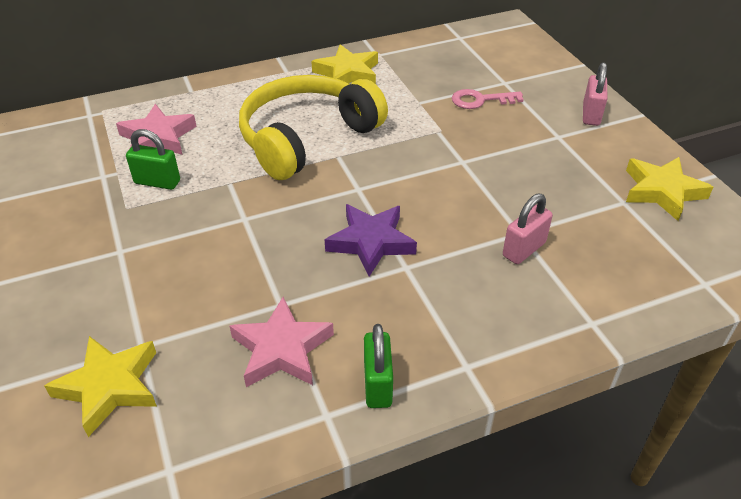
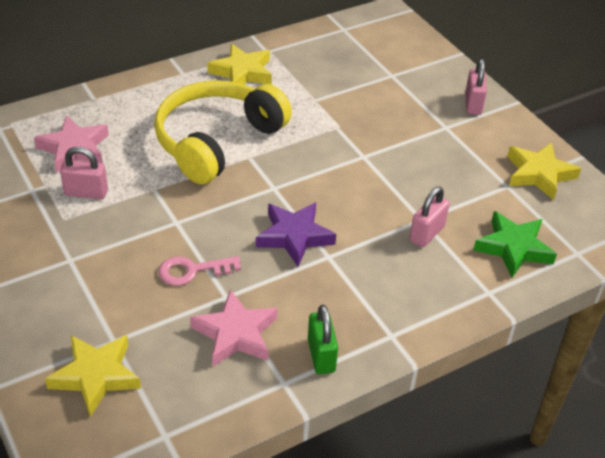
camera: 10 degrees left, 0 degrees up
(157, 182) = (86, 192): green padlock -> pink padlock
(480, 100) = (372, 95): pink key -> pink key (192, 271)
(626, 272) = (513, 248): none -> green star

